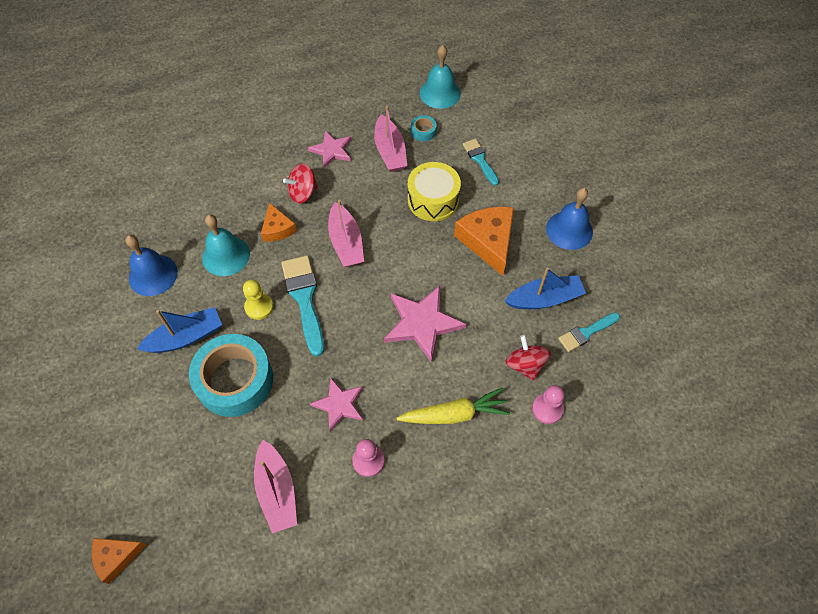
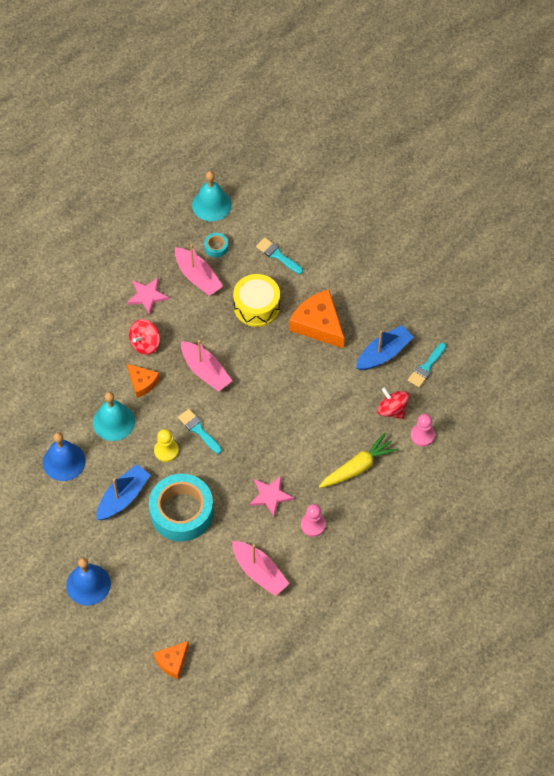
camera: 25 degrees left, 0 degrees up
(304, 299) = (198, 430): turquoise brush -> turquoise brush, size x0.60
(422, 323) = (300, 411): pink star -> none
(569, 230) = (378, 289): blue bell -> blue bell (88, 584)

